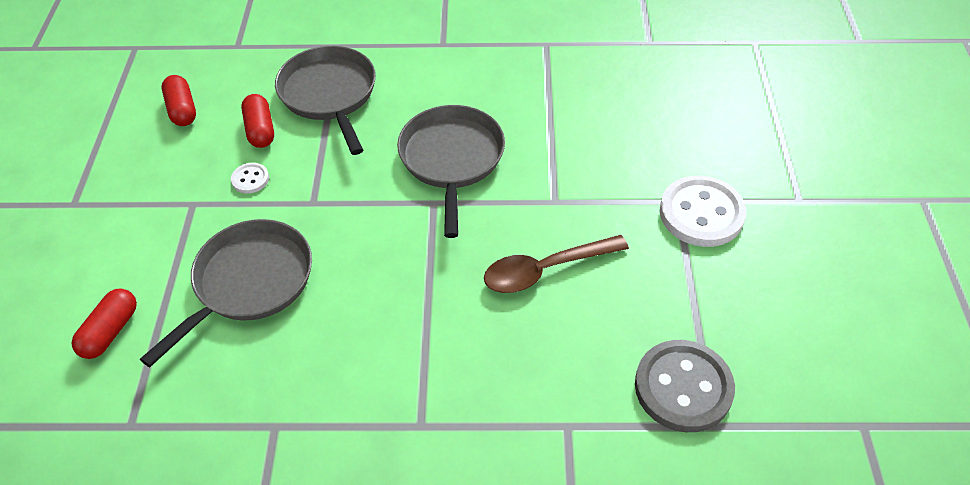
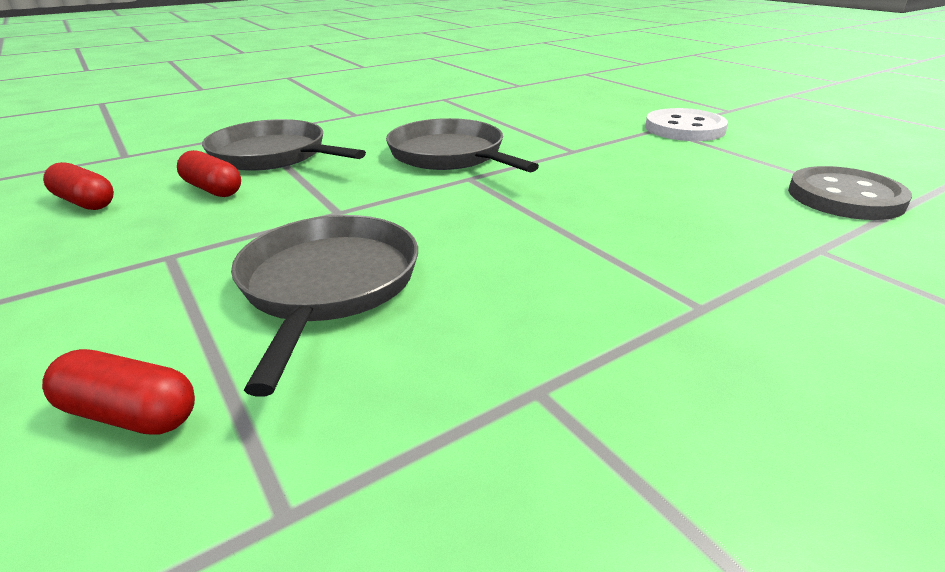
camera: 35 degrees left, 20 degrees down
(110, 331) = (129, 414): red capsule -> red capsule turned 60 degrees counterclockwise
(250, 179) = (236, 219): white button -> none
(546, 270) = (629, 180): brown spoon -> none

